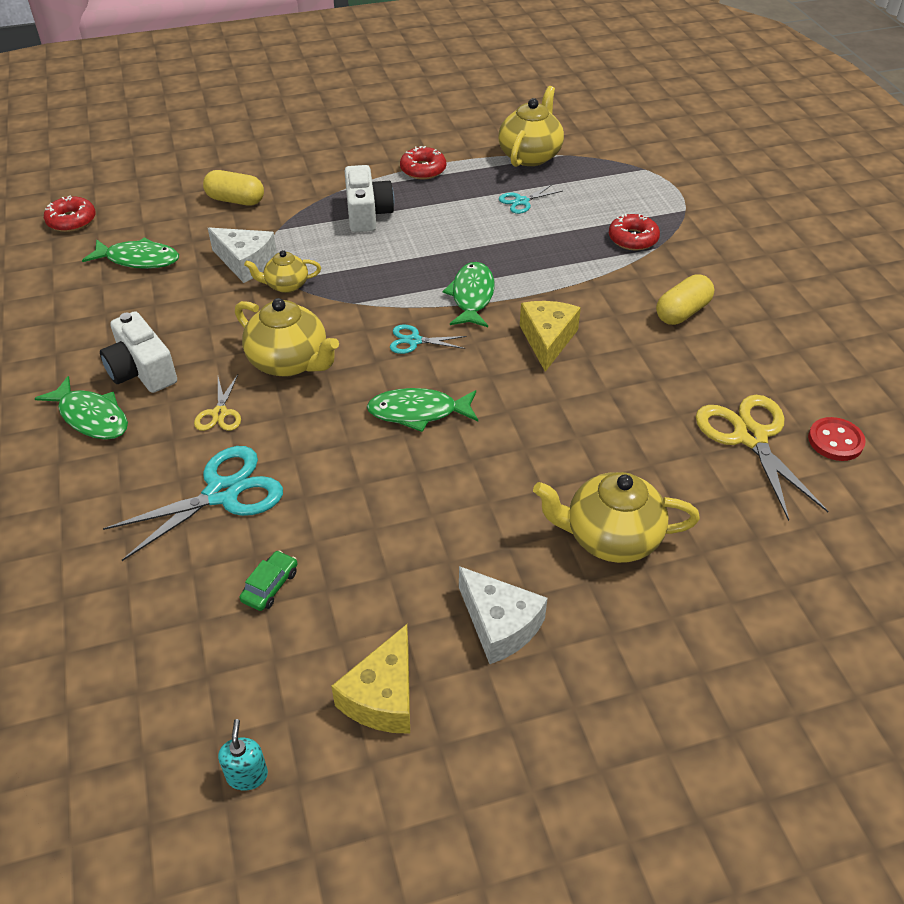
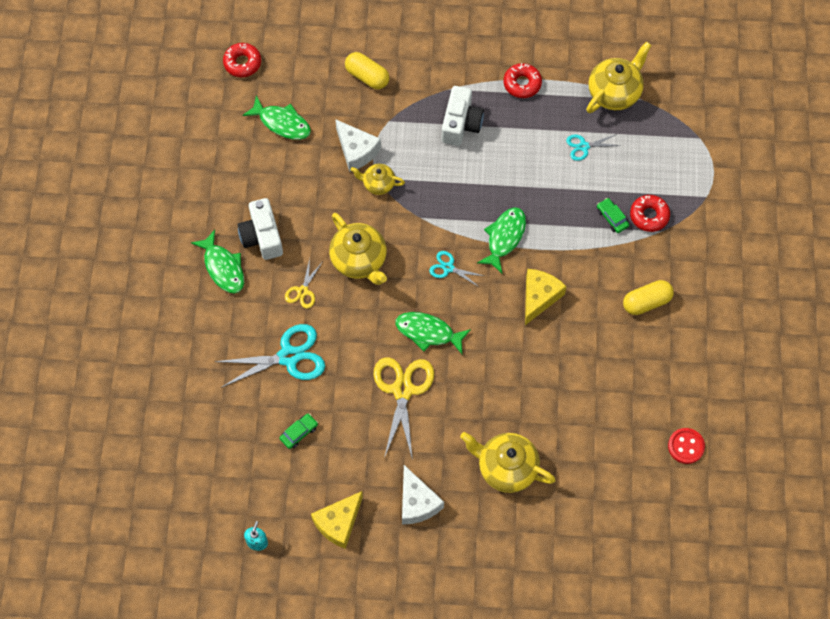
camera: 20 degrees right, 20 degrees up
(591, 250) = (612, 218): none -> green car
(750, 437) = (632, 424): yellow scissors -> yellow scissors (402, 390)

